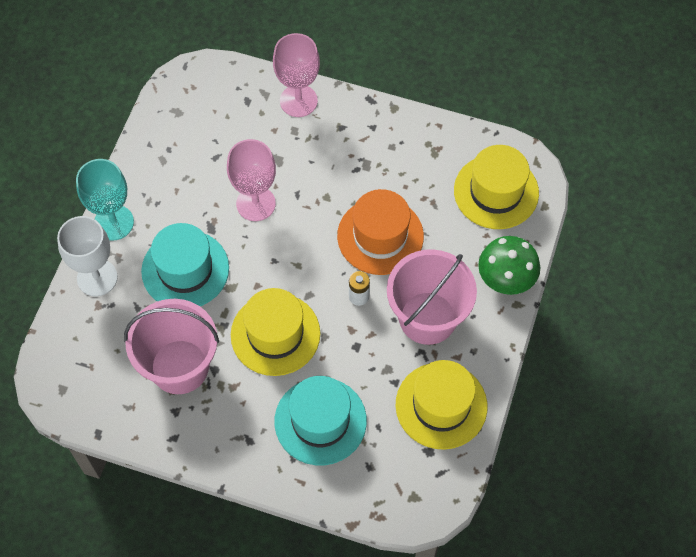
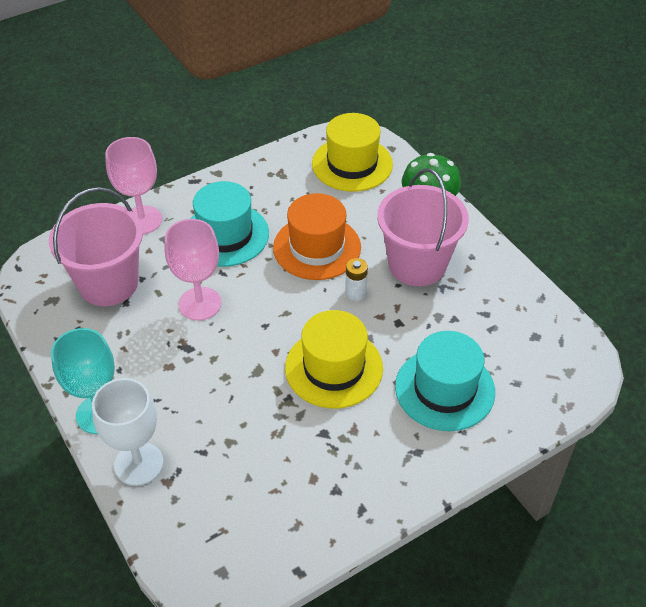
camera: 50 degrees left, 15 degrees down
(179, 367) = (295, 457): pink bucket -> pink bucket (108, 283)
(185, 269) = (205, 391): turquoise hat -> turquoise hat (225, 235)
(441, 405) = (501, 304): yellow hat -> none

